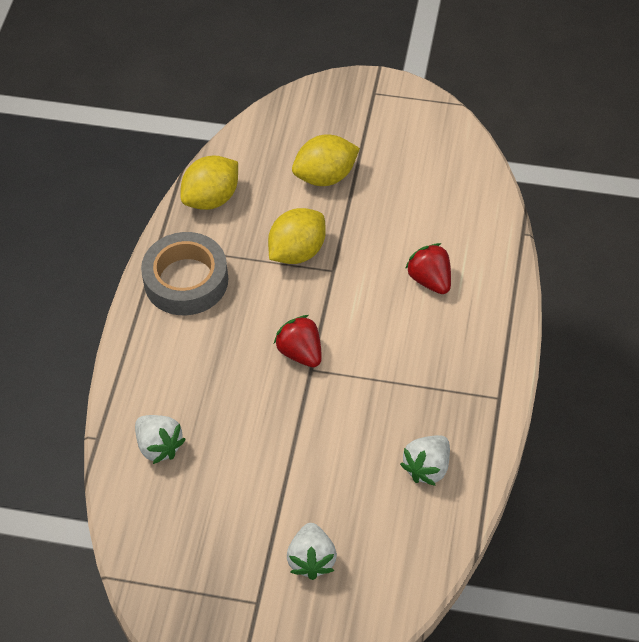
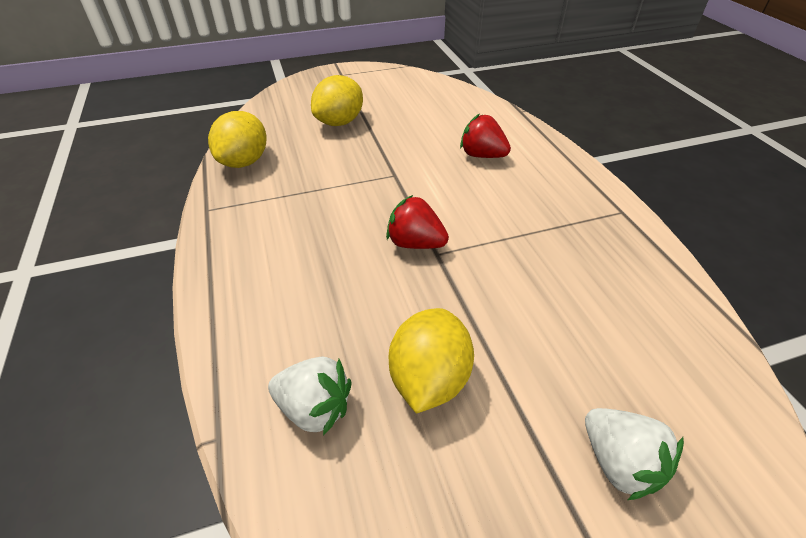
camera: 30 degrees left, 10 degrees down
(186, 280) = (253, 227): grey tape -> none
(297, 252) = (352, 172): yellow lemon -> yellow lemon (429, 379)
(427, 468) = (629, 292): white strawberry -> none

